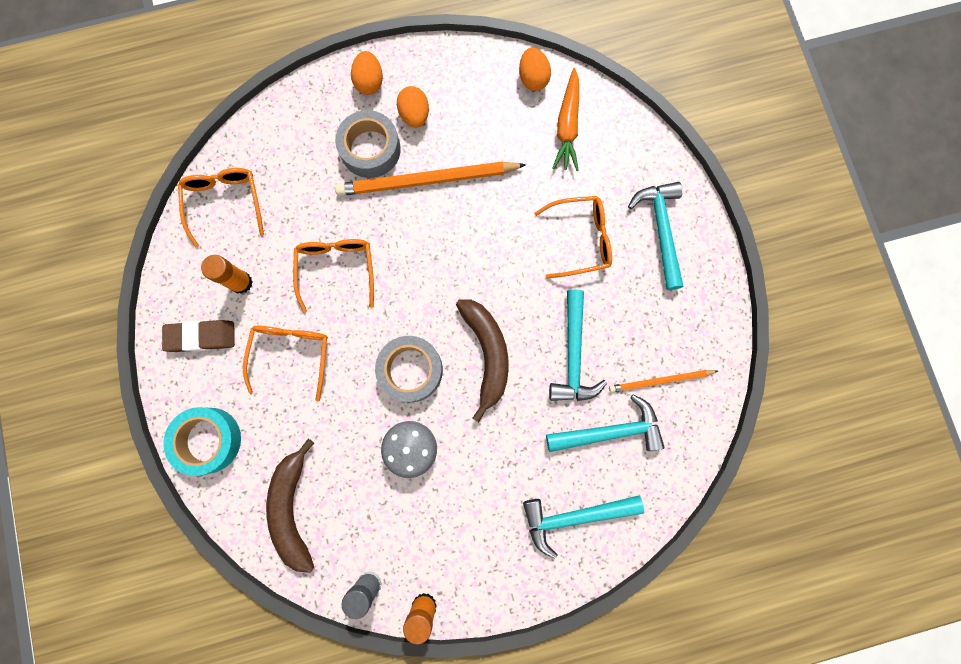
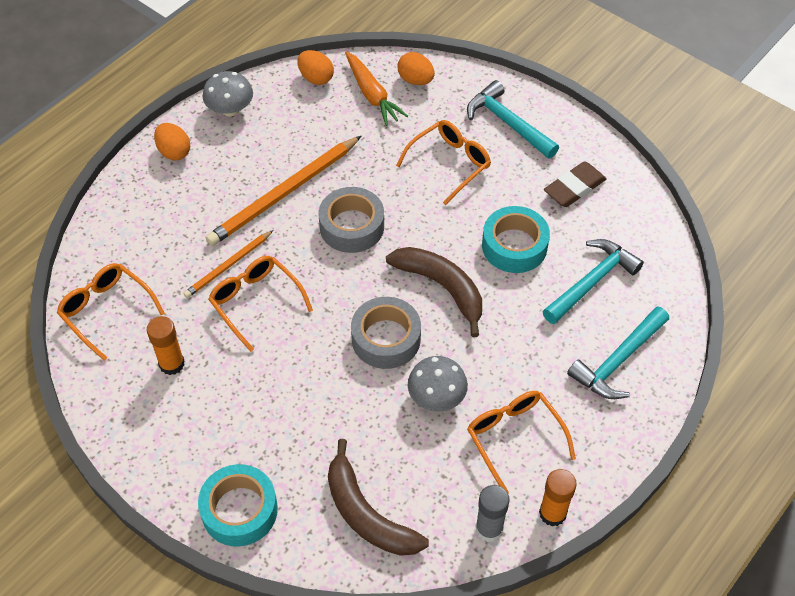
camera: 35 degrees left, 25 degrees down
(201, 337) = (166, 429): brown eraser -> brown eraser (574, 188)
(291, 354) = (265, 391): orange glasses -> orange glasses (514, 438)
(370, 149) = (214, 198): grey tape -> grey tape (352, 226)
(415, 115) = (234, 154): orange egg -> orange egg (415, 80)
(441, 67) = (230, 109): none -> grey mushroom
(573, 355) = (514, 246): turquoise hammer -> turquoise tape
(660, 381) = (599, 223): orange pencil -> orange pencil (228, 266)

